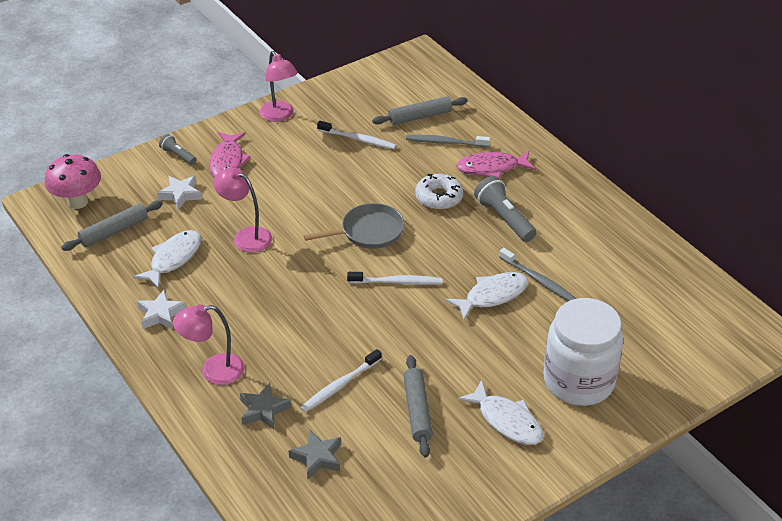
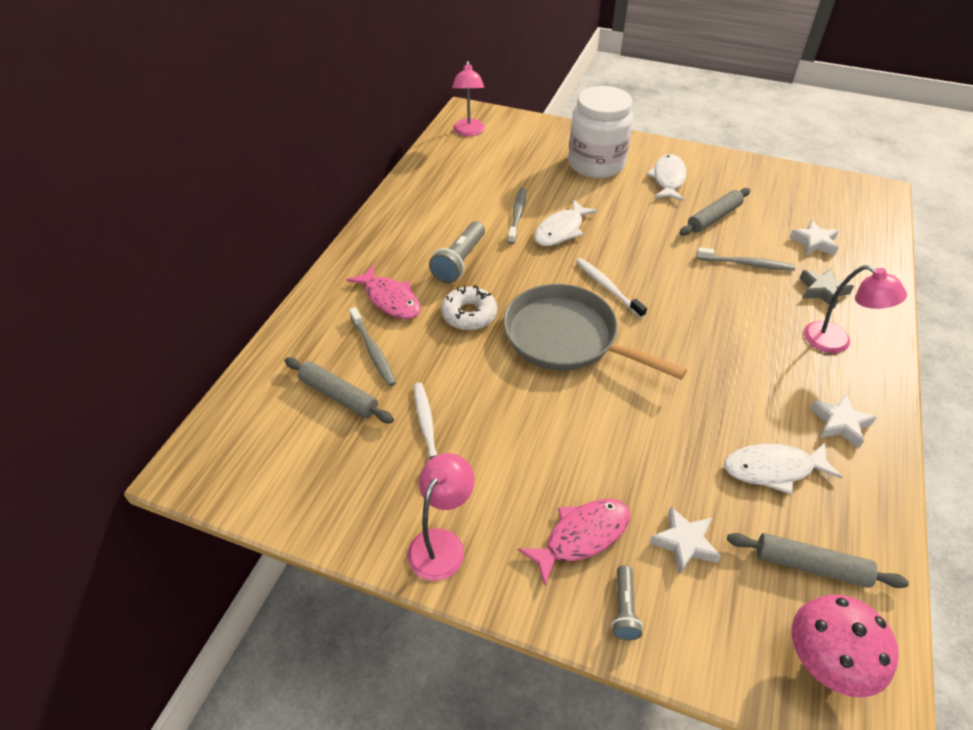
camera: 125 degrees left, 5 degrees up
(246, 236) = (674, 428): pink lamp -> pink lamp (469, 132)
(317, 457) = (814, 242): grey star -> white star
(339, 386) = (747, 264): white toothbrush -> grey toothbrush
(368, 232) = (566, 338): grey pan -> grey pan, size x1.56
(492, 296) = (561, 230): white fish -> white fish turned 75 degrees counterclockwise

